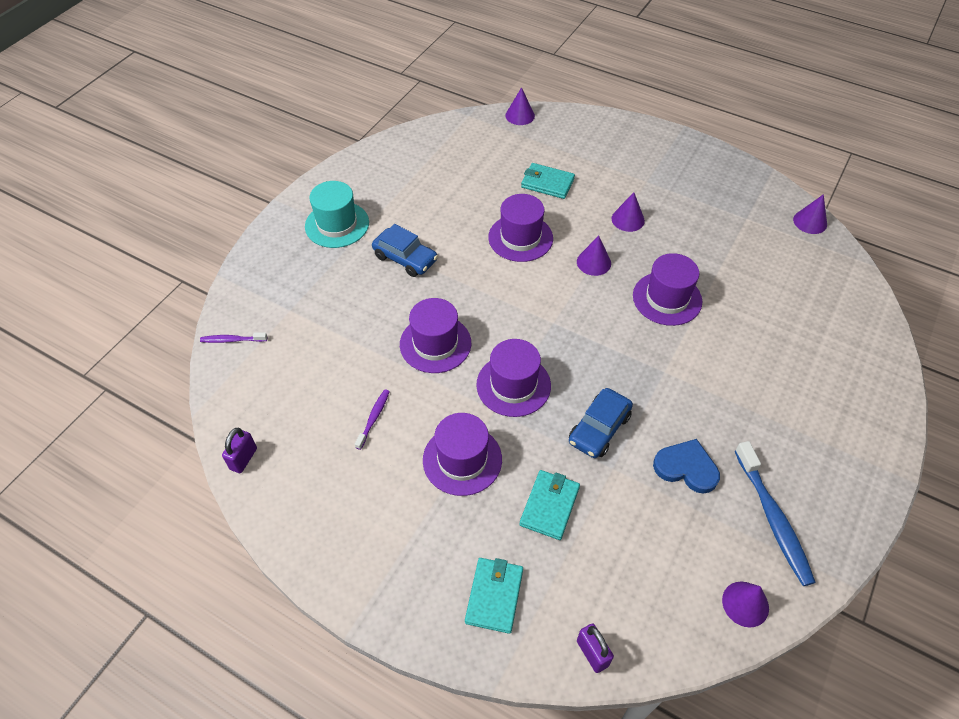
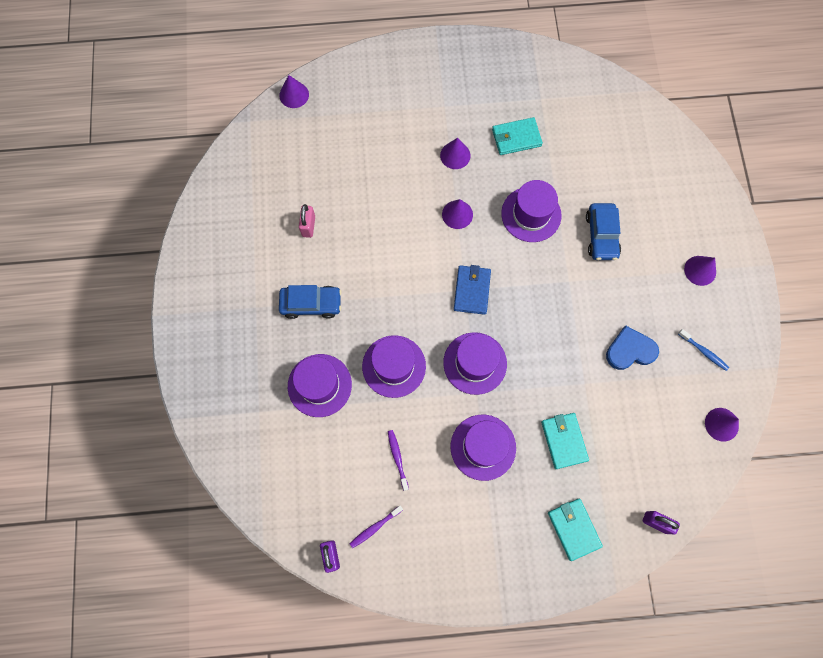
camera: 35 degrees left, 20 degrees up
(232, 340) = (236, 468): purple toothbrush -> purple toothbrush (375, 527)
(337, 224) = (229, 307): turquoise hat -> none
(453, 204) = (308, 226): none -> pink padlock
(520, 238) = (386, 226): purple hat -> purple hat (319, 385)
(547, 183) = (368, 156): turquoise wallet -> turquoise wallet (516, 138)
(559, 326) = (472, 290): none -> blue wallet
(599, 429) = (556, 359): blue car -> blue car (601, 235)
(773, 519) = (703, 352): blue toothbrush -> blue toothbrush, size x0.51
(810, 222) = (587, 74): purple cone -> purple cone (700, 270)

